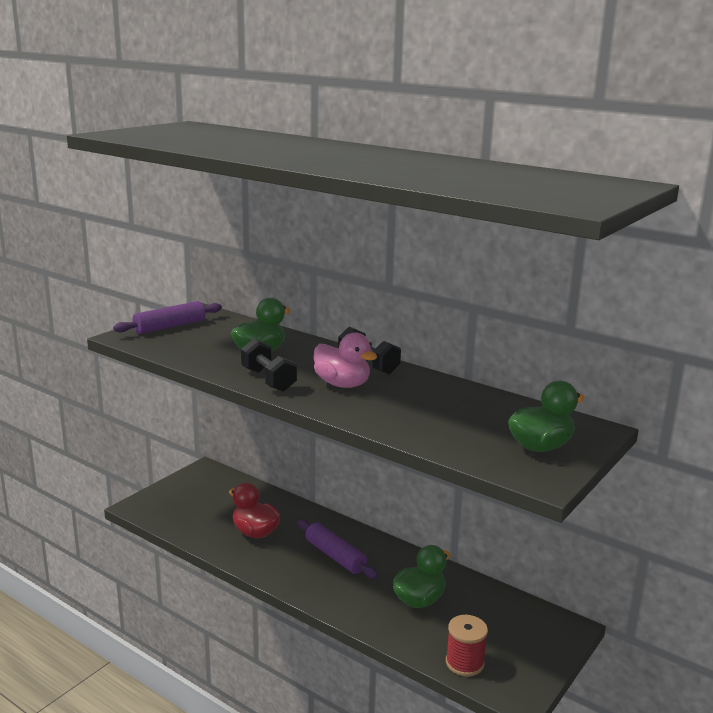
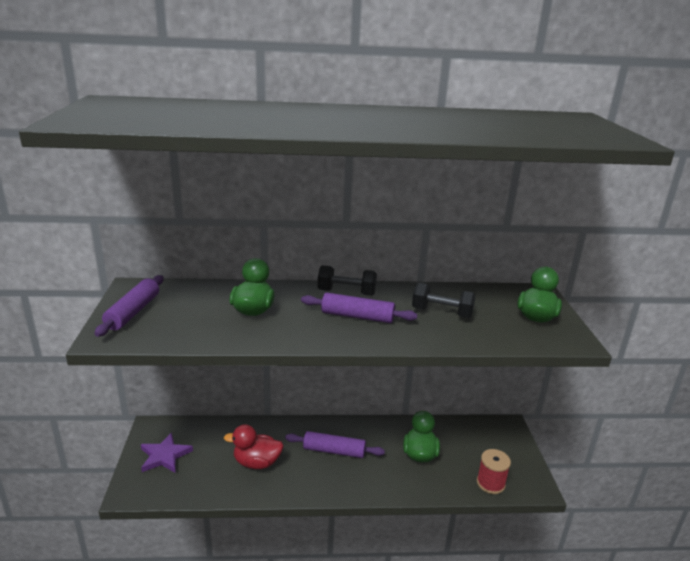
camera: 40 degrees left, 5 degrees up
(190, 494) = (164, 456): none -> purple star
(268, 380) = (301, 334): black dumbbell -> black dumbbell (441, 313)
(342, 384) = (357, 316): pink duck -> purple rolling pin

